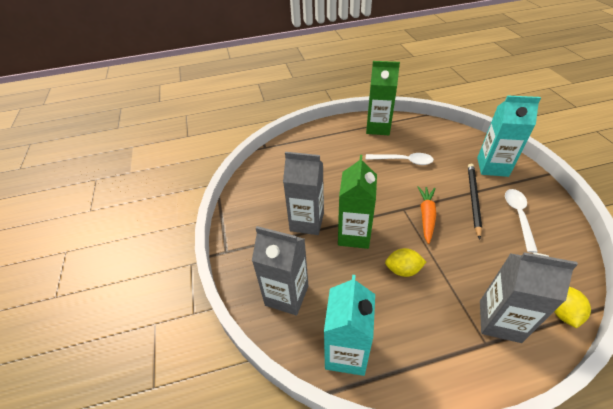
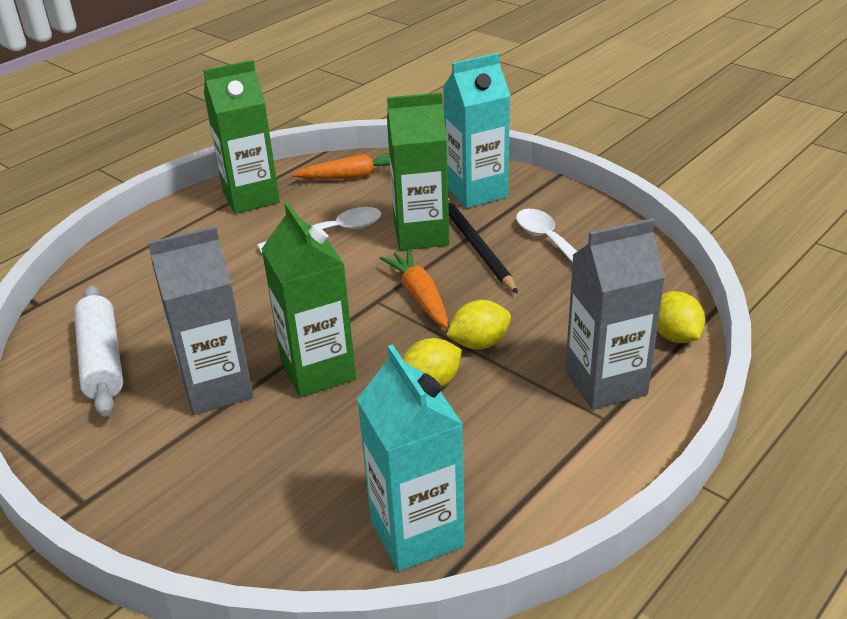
camera: 35 degrees left, 10 degrees down
(272, 185) = (102, 360): none -> white rolling pin
(287, 295) = (258, 510): grey carton -> none
(432, 133) = (352, 176): none -> orange carrot
(441, 259) = (479, 343): none -> yellow lemon
(447, 180) = (421, 234): none -> green carton

